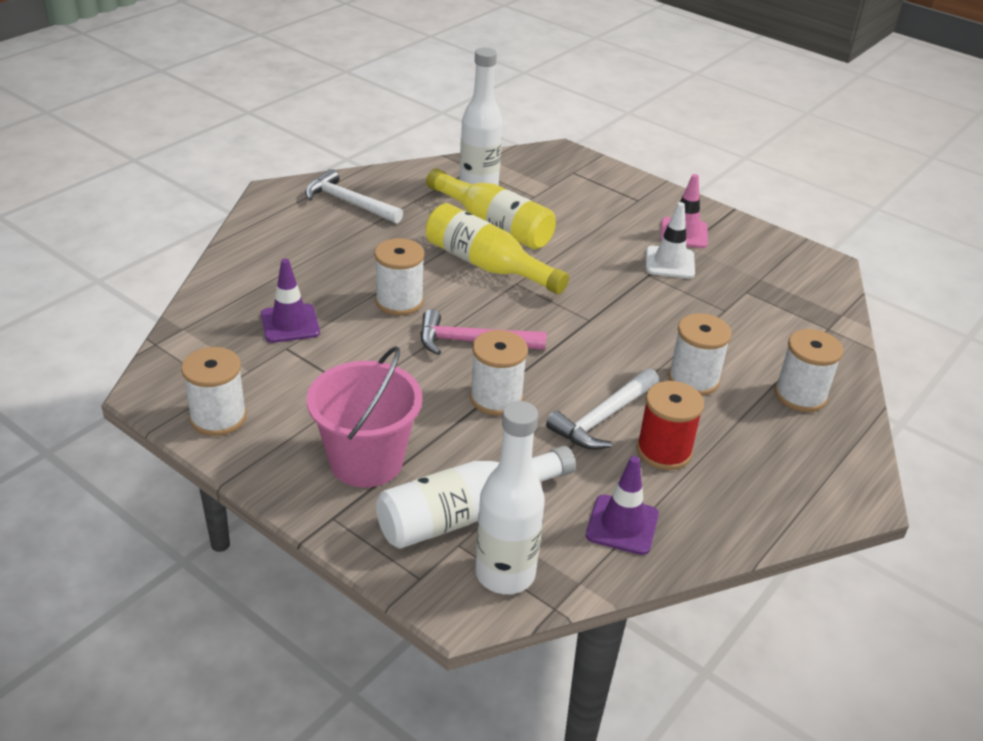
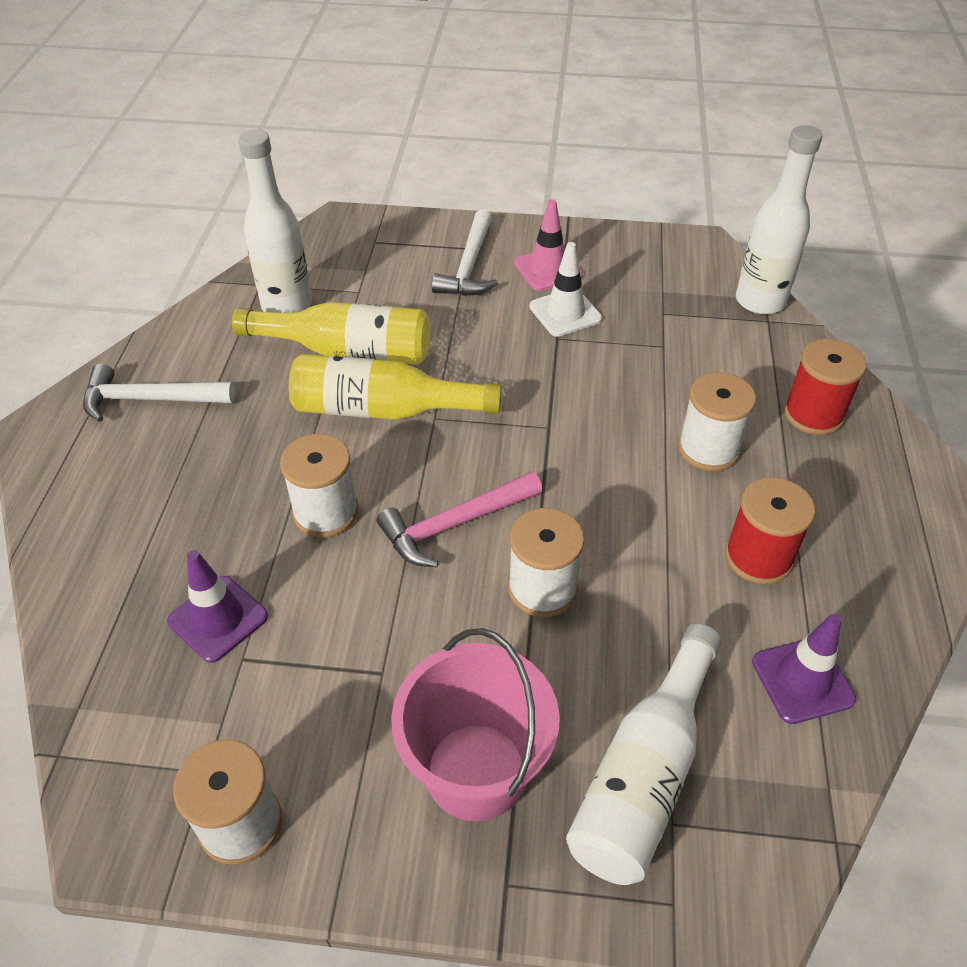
camera: 30 degrees left, 10 degrees up
(505, 574) = (752, 830): white bottle -> white bottle (760, 301)
(603, 418) = (669, 549): white hammer -> white hammer (469, 266)
(800, 395) = (813, 414): white spool -> red spool

